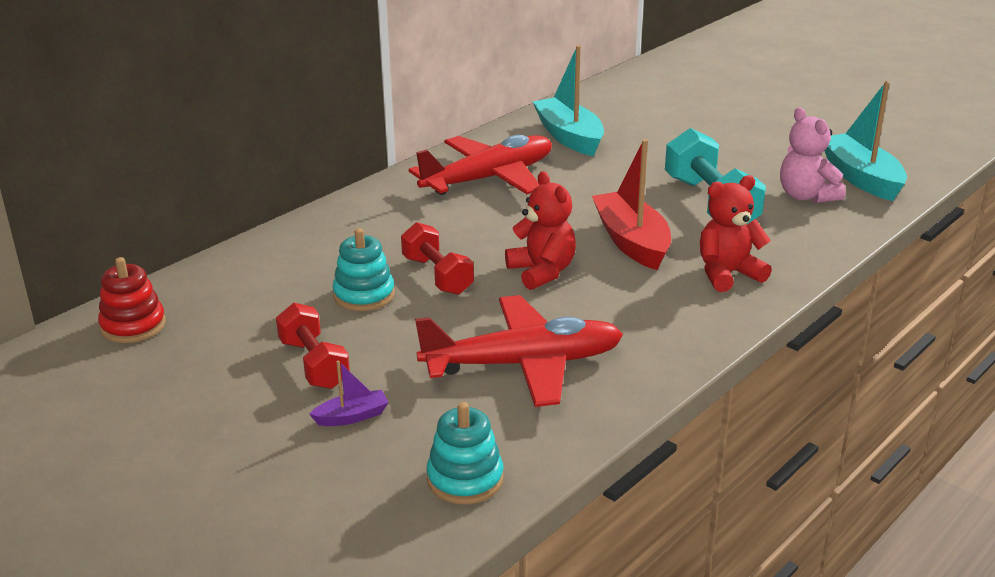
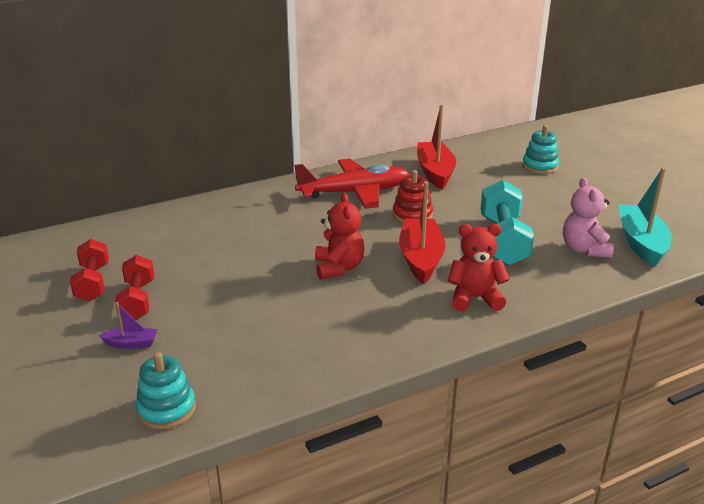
camera: 20 degrees right, 0 degrees up
(133, 326) = (53, 249): red stacking toy -> red stacking toy (412, 215)
(364, 295) = (207, 259): turquoise stacking toy -> turquoise stacking toy (540, 166)
(437, 276) = (265, 255): red dumbbell -> red dumbbell (92, 283)
(524, 364) = (273, 333): red plane -> none
(569, 137) = (435, 172): turquoise boat -> red boat

